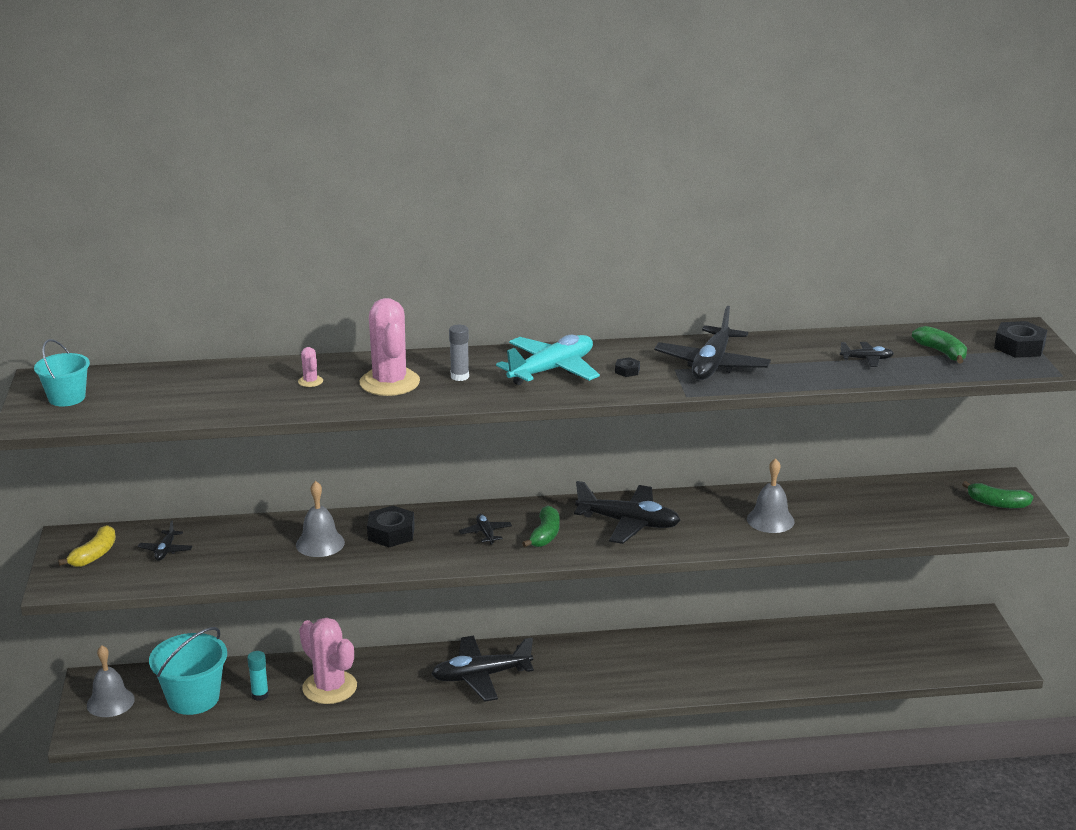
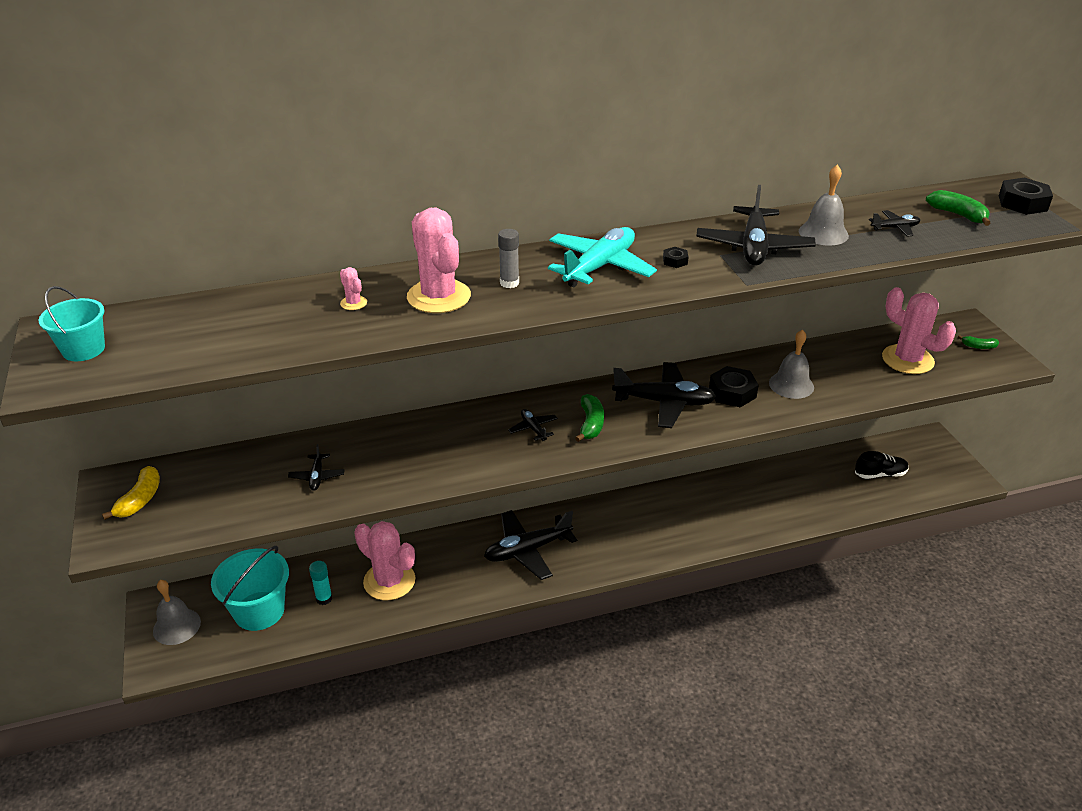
camera: 10 degrees left, 10 degrees up
(165, 550) = (215, 485): black plane -> black plane (317, 476)
(320, 543) = (373, 459): grey bell -> grey bell (823, 233)
(391, 533) = (441, 439): black nut -> black nut (732, 392)
(899, 647) = (880, 474): none -> black shoe
(910, 509) = (907, 360): none -> pink cactus
(997, 503) = (978, 346): green banana -> green banana, size x0.62

